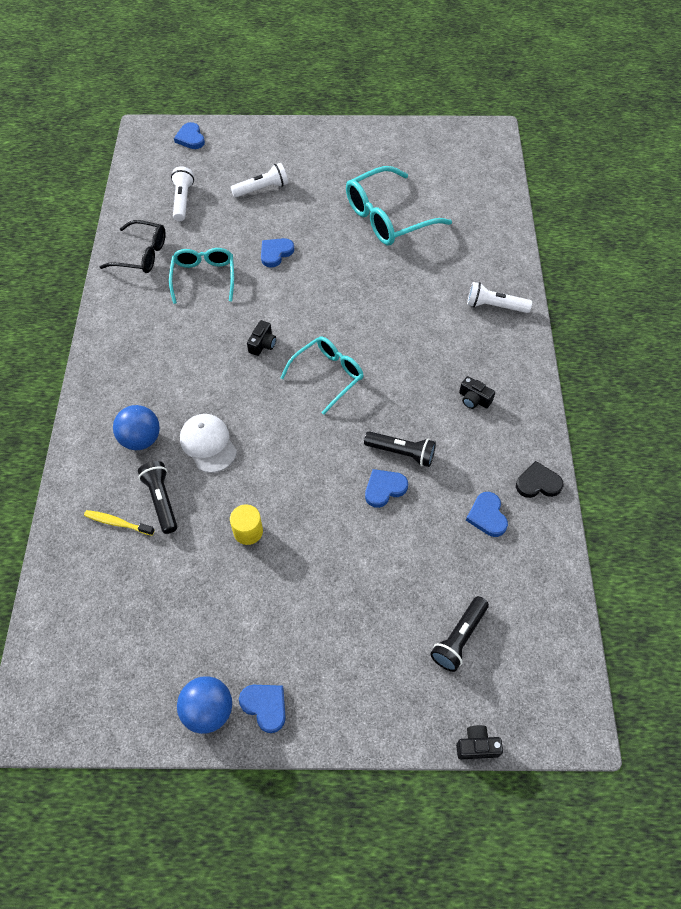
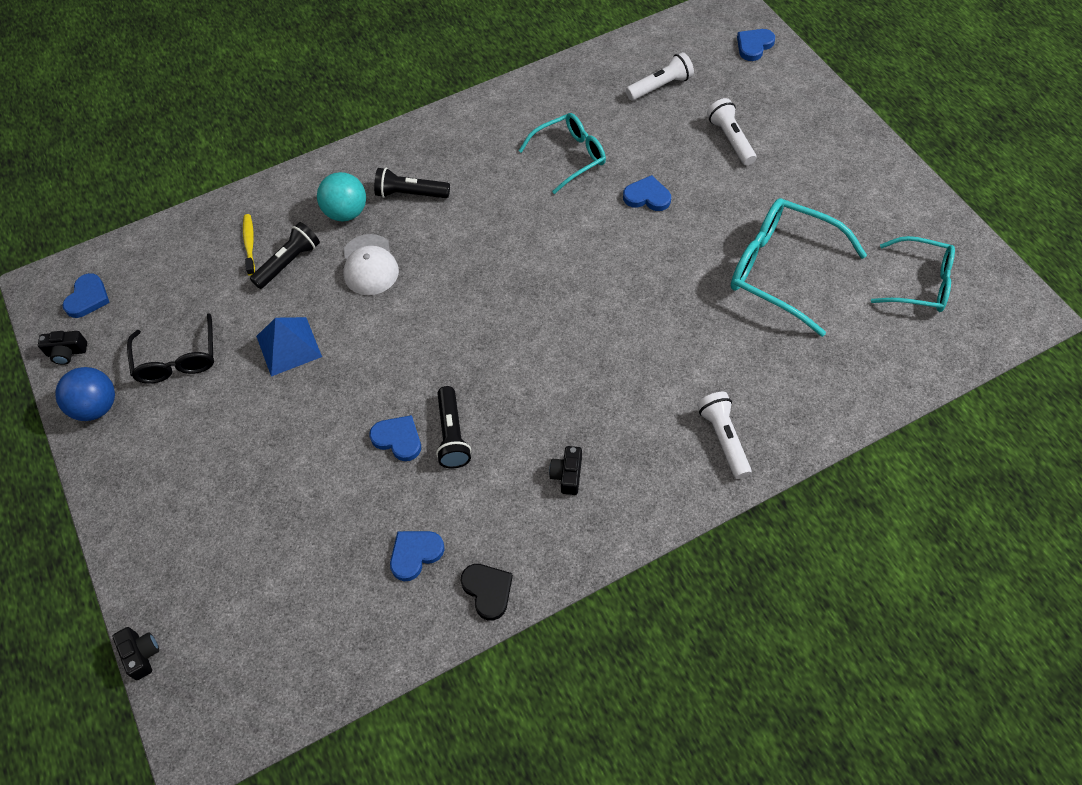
camera: 65 degrees right, 0 degrees up
(141, 439) = (346, 212): blue ball -> turquoise ball
(142, 254) = (564, 95): black glasses -> black glasses (177, 360)
(208, 444) = (369, 265): white cap -> white cap turned 135 degrees clockwise
(248, 531) = (289, 346): yellow cylinder -> blue pyramid
(262, 189) = (730, 139): white flashlight -> white flashlight turned 150 degrees counterclockwise
(262, 344) = (517, 247): black camera -> black camera (67, 352)
(265, 706) = (116, 449): blue heart -> blue heart (88, 298)
(328, 375) = (513, 322): turquoise glasses -> turquoise glasses (920, 283)
(459, 638) = (253, 587): black flashlight -> black flashlight (410, 194)

